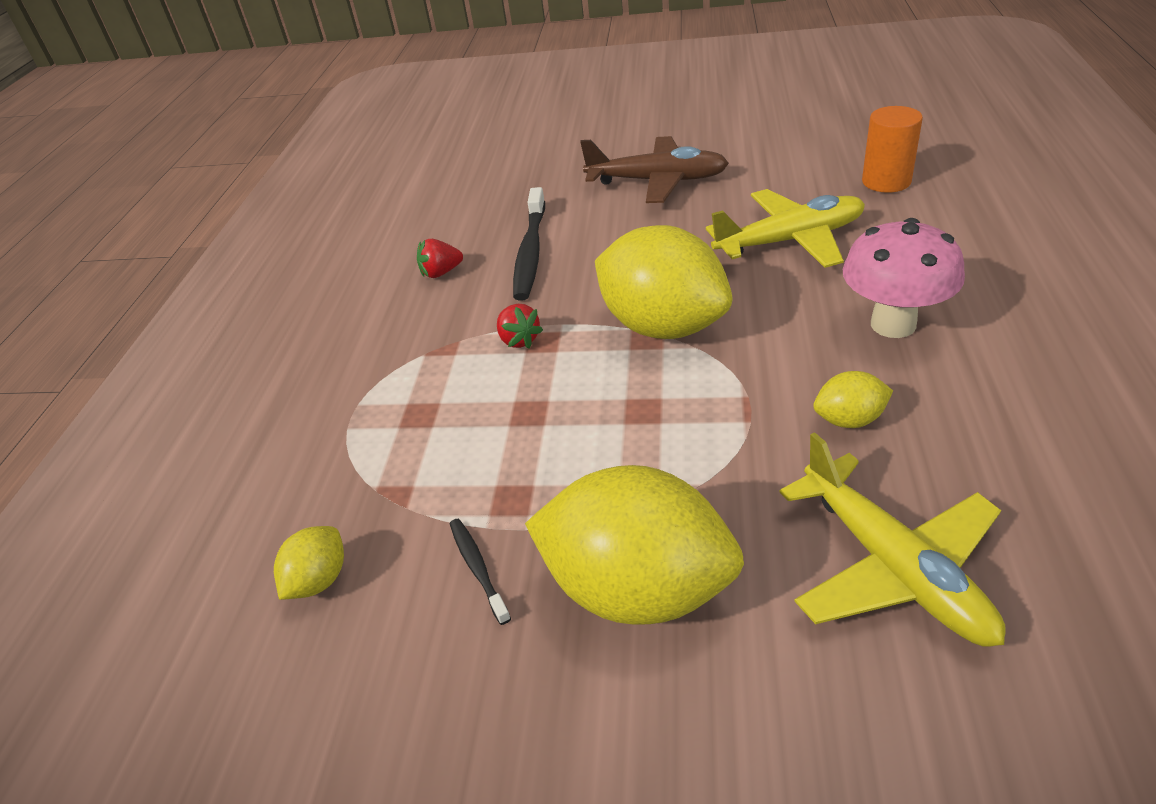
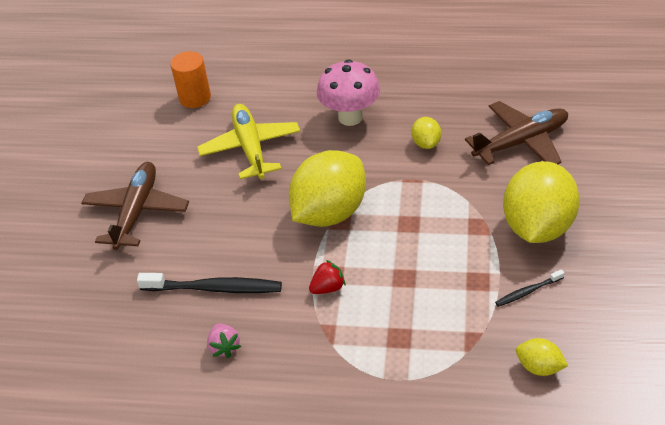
camera: 90 degrees left, 5 degrees up
(441, 273) = (224, 347): red strawberry -> pink strawberry
(894, 567) = (521, 142): yellow plane -> brown plane

